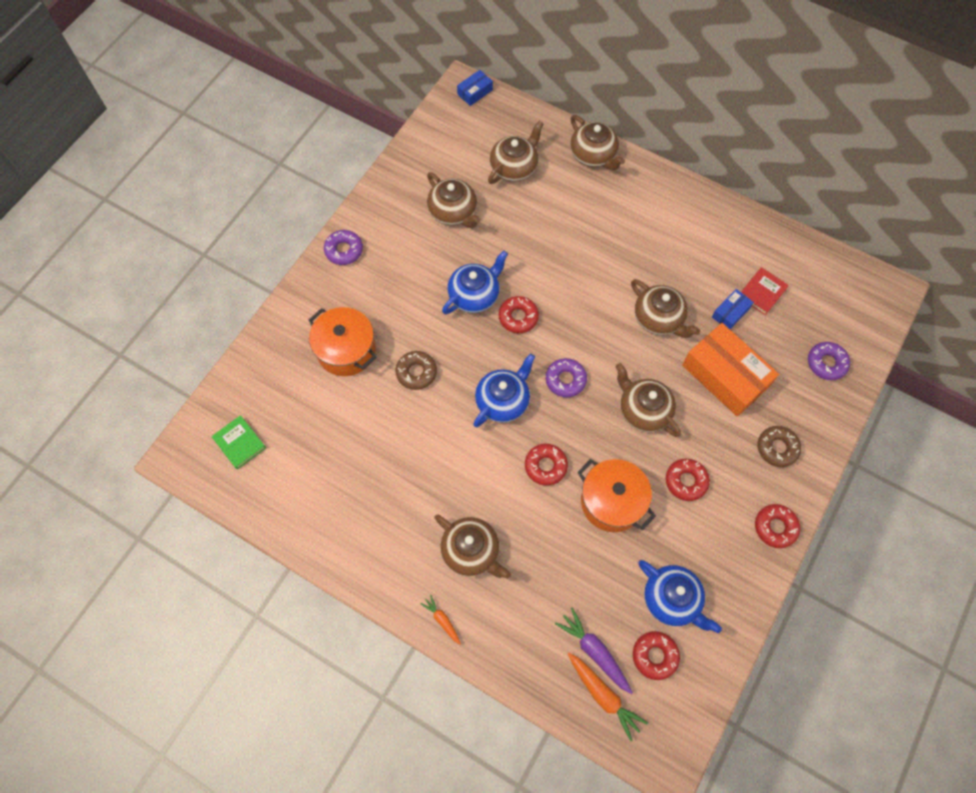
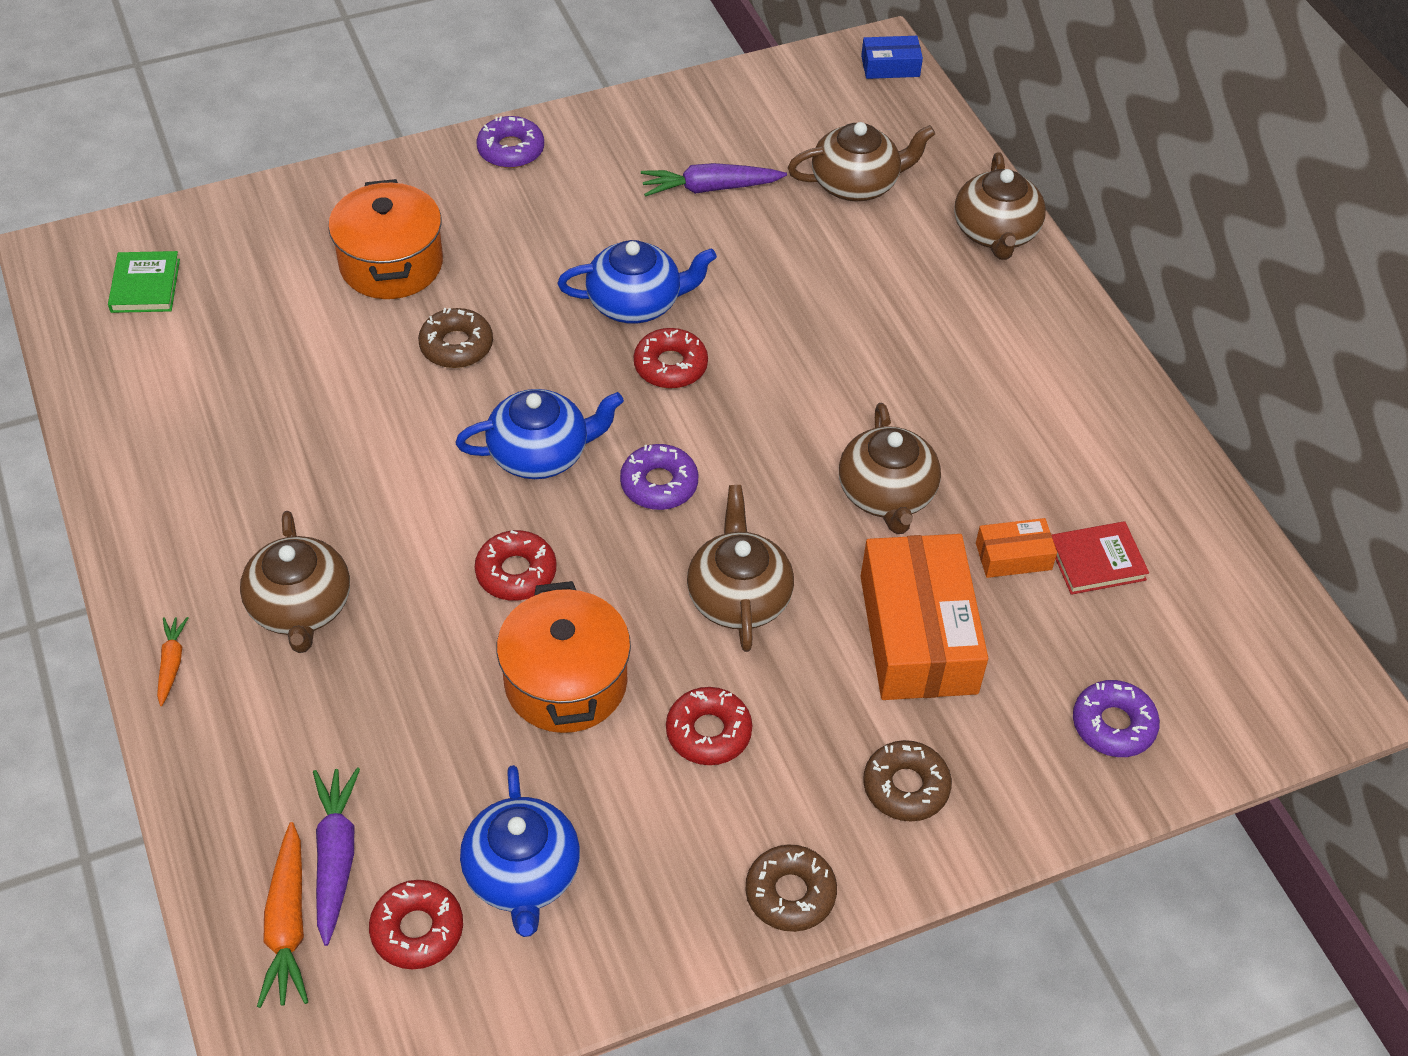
camera: 35 degrees right, 15 degrees down
(453, 212) = (710, 188): brown teapot -> purple carrot
(730, 313) = (1013, 556): blue box -> orange box
(775, 527) = (790, 893): red donut -> brown donut

